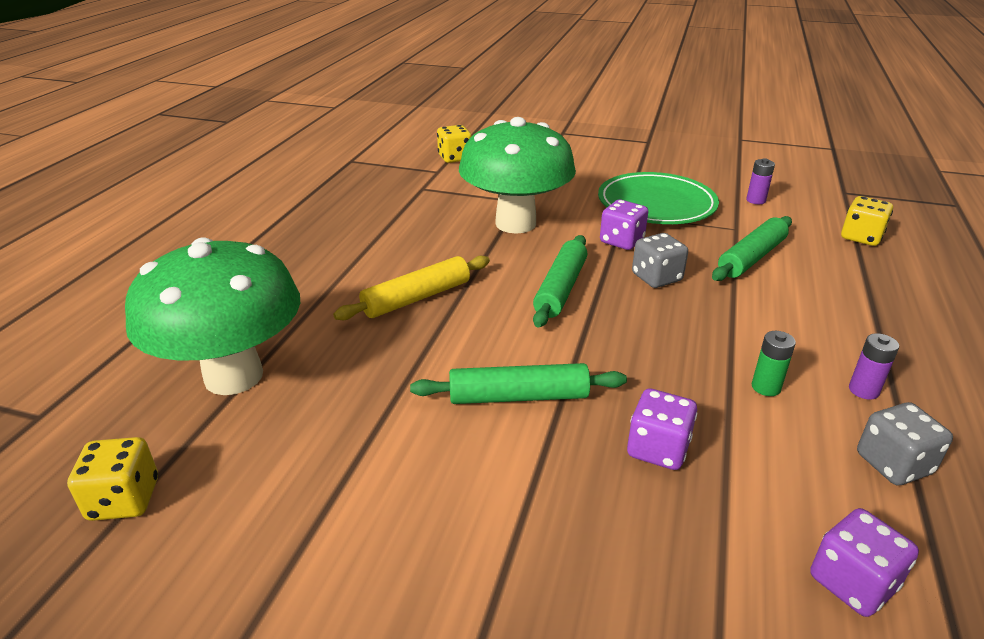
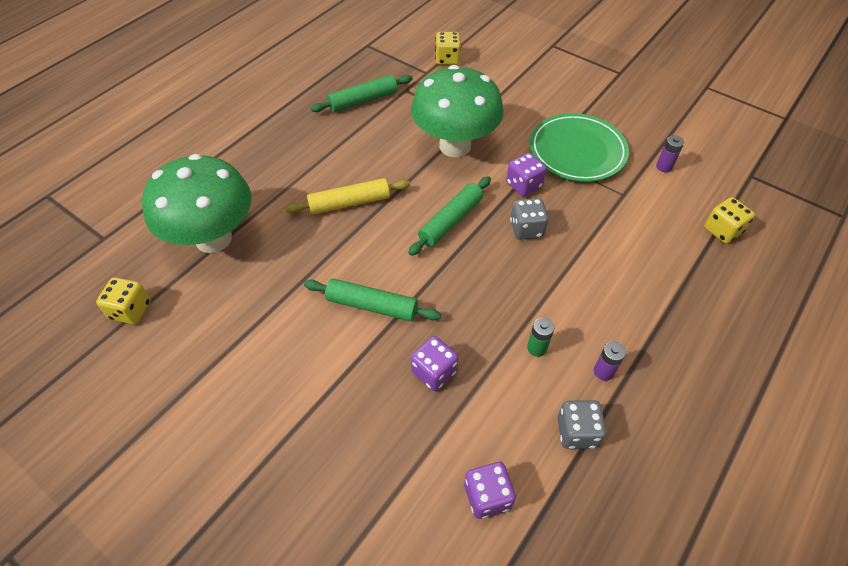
camera: 20 degrees right, 20 degrees up
(751, 257) = (613, 228): green rolling pin -> green rolling pin (363, 100)

